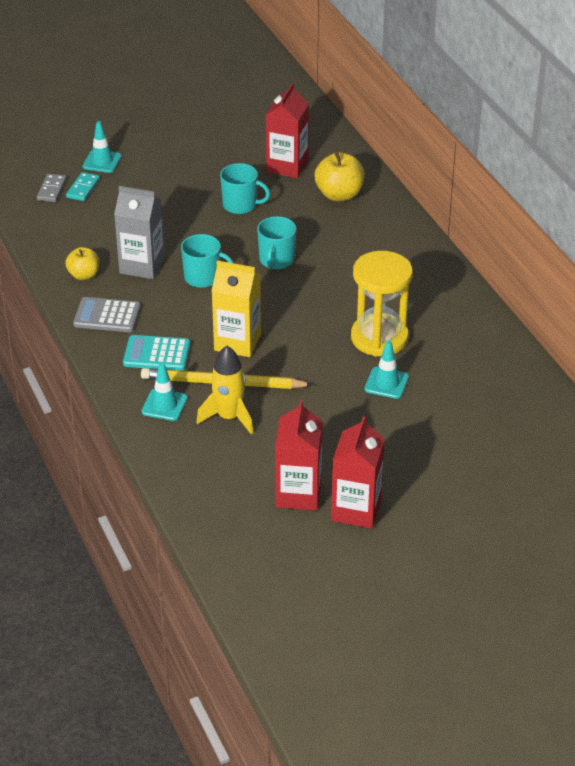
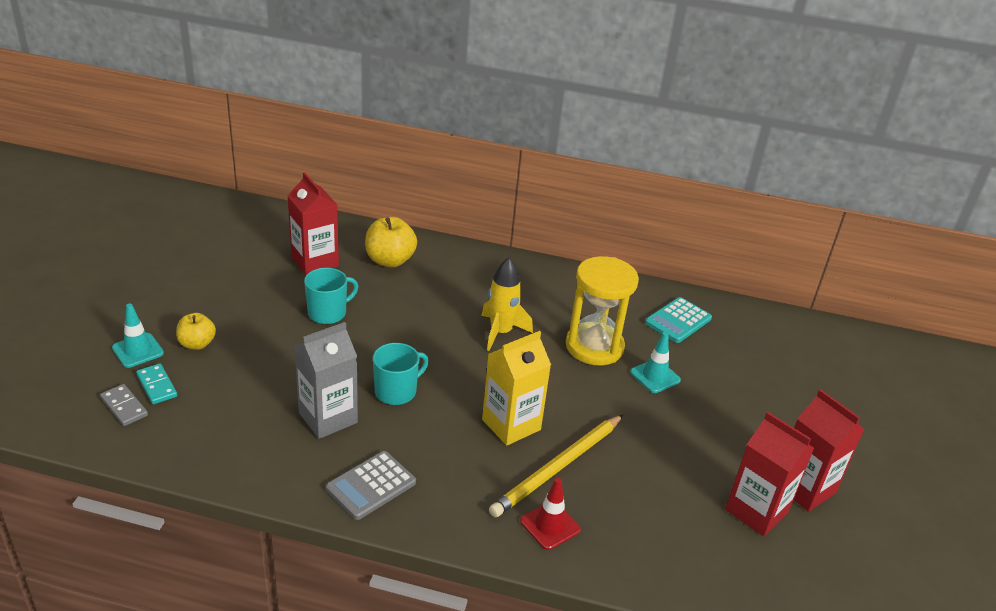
camera: 55 degrees left, 5 degrees down
(84, 275) = (288, 464): yellow apple -> yellow apple (197, 344)
(157, 354) = (469, 485): turquoise calculator -> turquoise calculator (678, 321)
(164, 405) = (550, 525): turquoise traffic cone -> red traffic cone
(229, 417) = (610, 492): yellow rocket -> yellow rocket (501, 332)
(276, 260) = (428, 338): turquoise mug -> none

